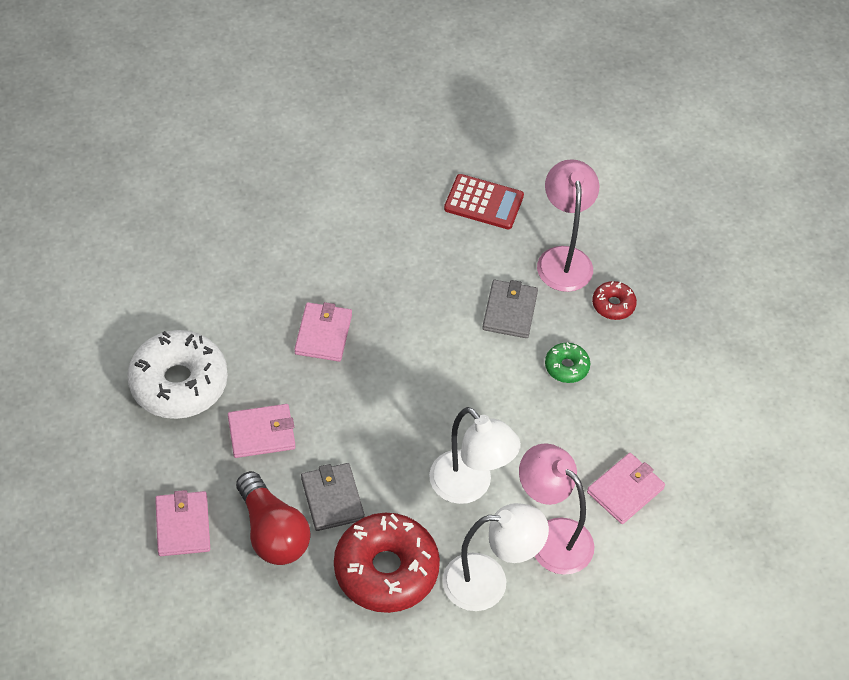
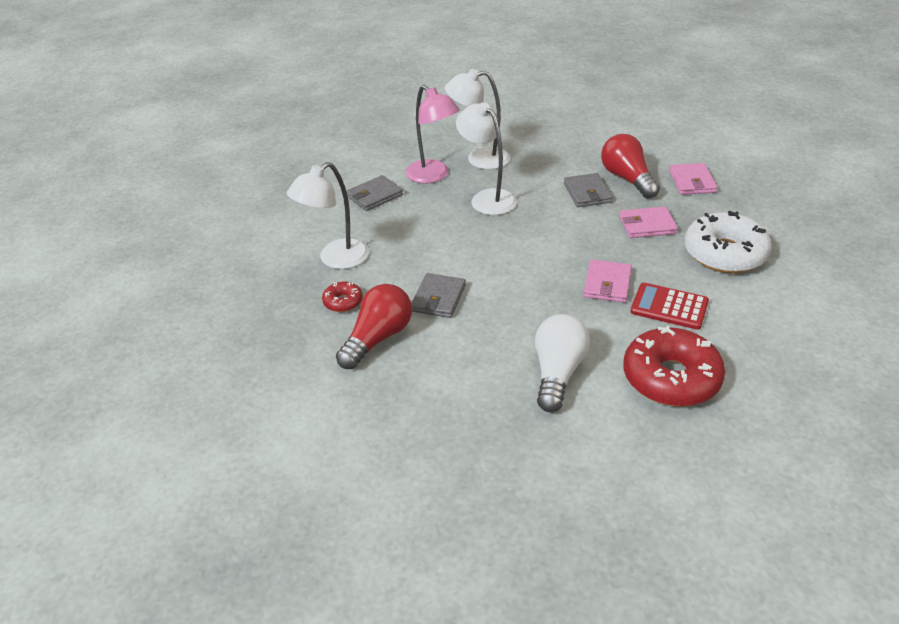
camera: 170 degrees left, 15 degrees down
(383, 222) = (558, 373): none -> white light bulb
(386, 570) = (547, 163): red donut -> red donut (671, 378)
(483, 202) = (449, 391): red calculator -> red calculator (669, 307)
(563, 258) = (378, 338): pink lamp -> red light bulb
(566, 367) = (398, 261): green donut -> none
(625, 490) = (375, 196): pink wallet -> grey wallet
(641, 368) = (335, 259): none -> white lamp

